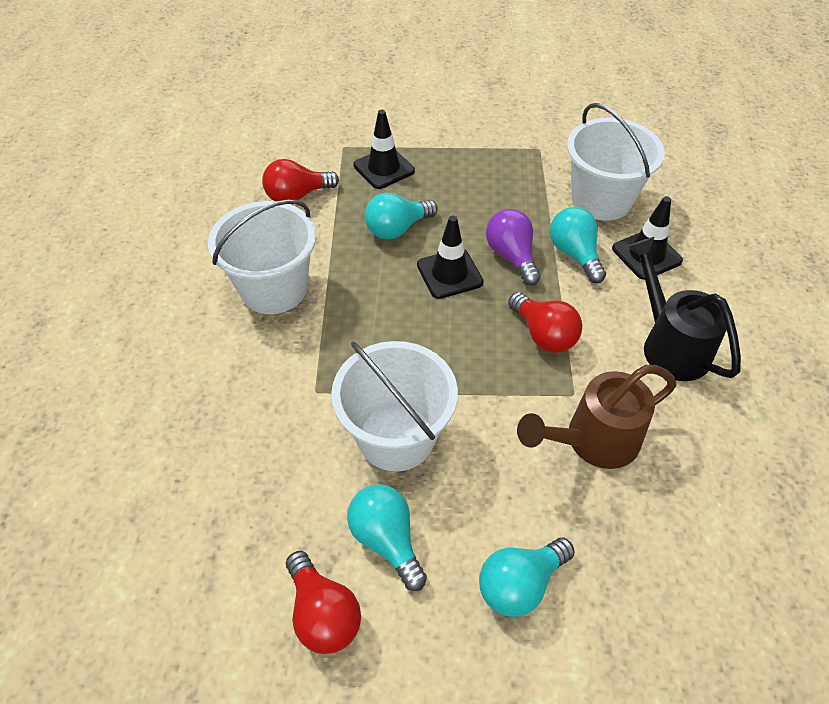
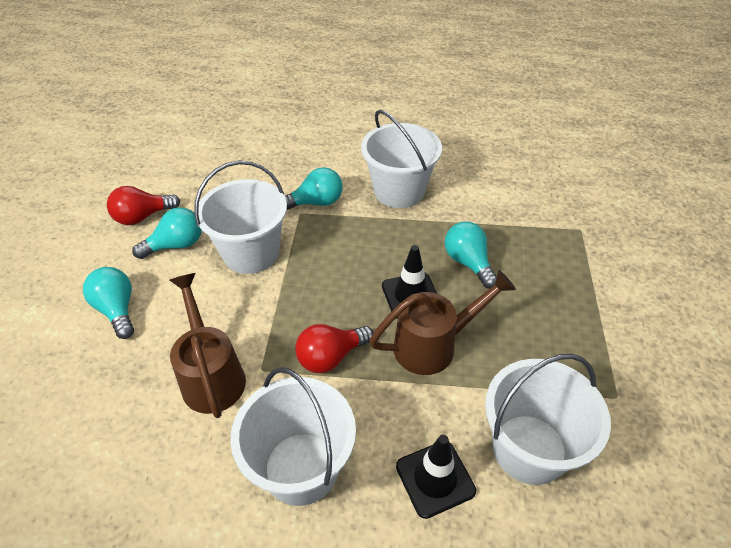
camera: 95 degrees right, 5 degrees down
(297, 196) = (506, 201): red light bulb -> none
(384, 168) = (553, 257): black traffic cone -> none
(511, 256) = (433, 345): purple light bulb -> brown watering can
(574, 254) = (436, 402): turquoise light bulb -> turquoise light bulb (316, 202)
(670, 345) = (301, 468): black watering can -> white bucket

